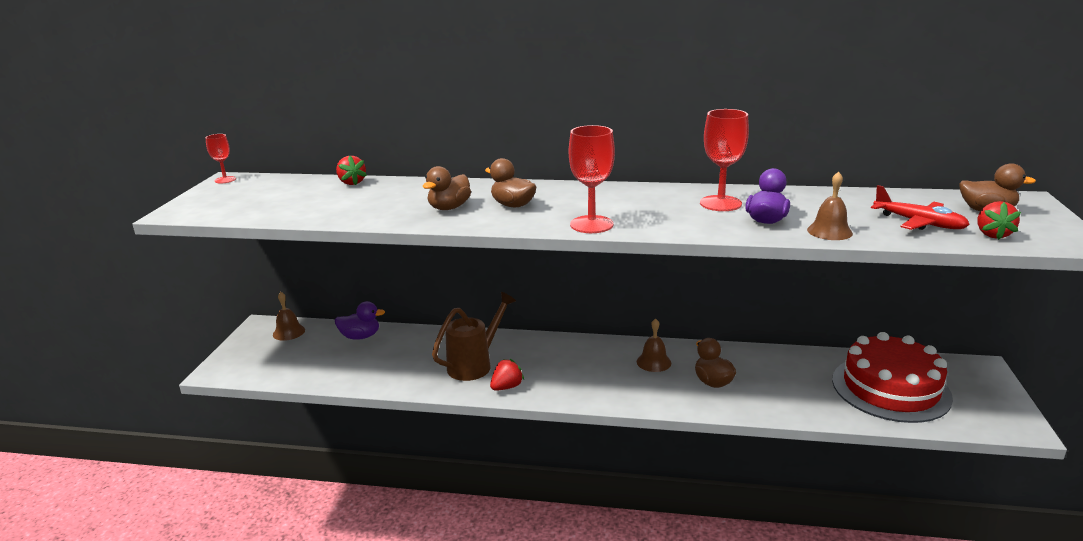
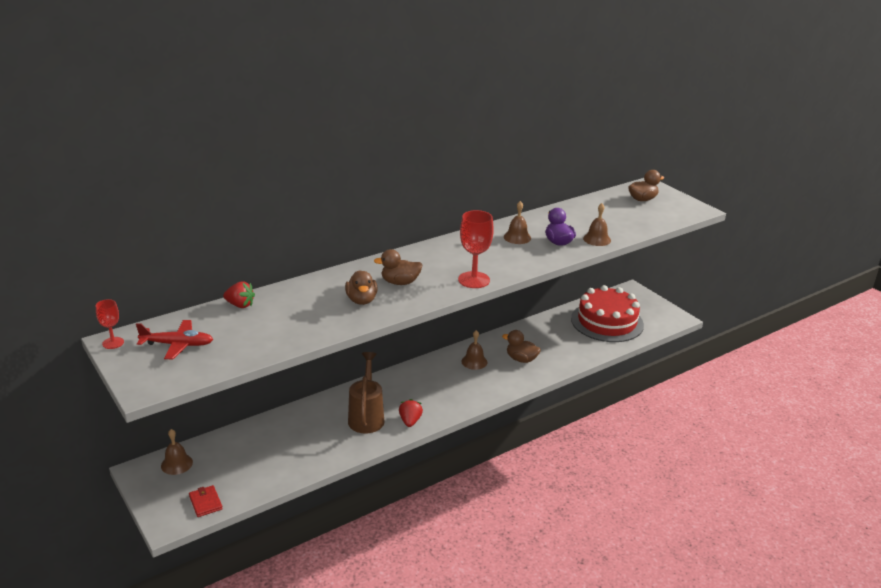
camera: 45 degrees left, 5 degrees up
(259, 370) = (205, 502): none -> red wallet
(360, 336) = (247, 438): purple duck -> none
(720, 203) = (517, 237): red goblet -> brown bell
(919, 223) = (626, 218): red plane -> red plane (177, 345)
(992, 234) = (663, 216): red strawberry -> none

